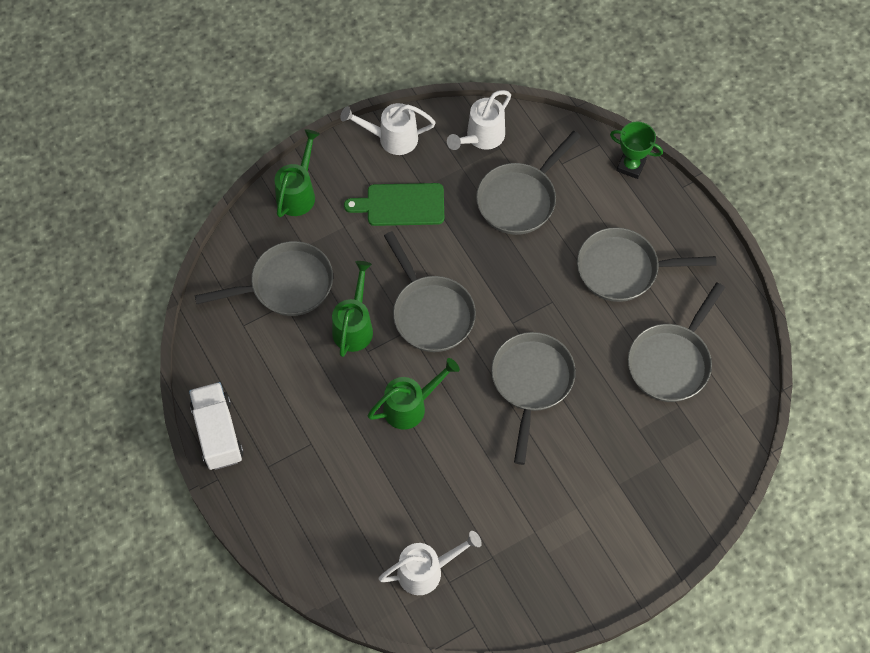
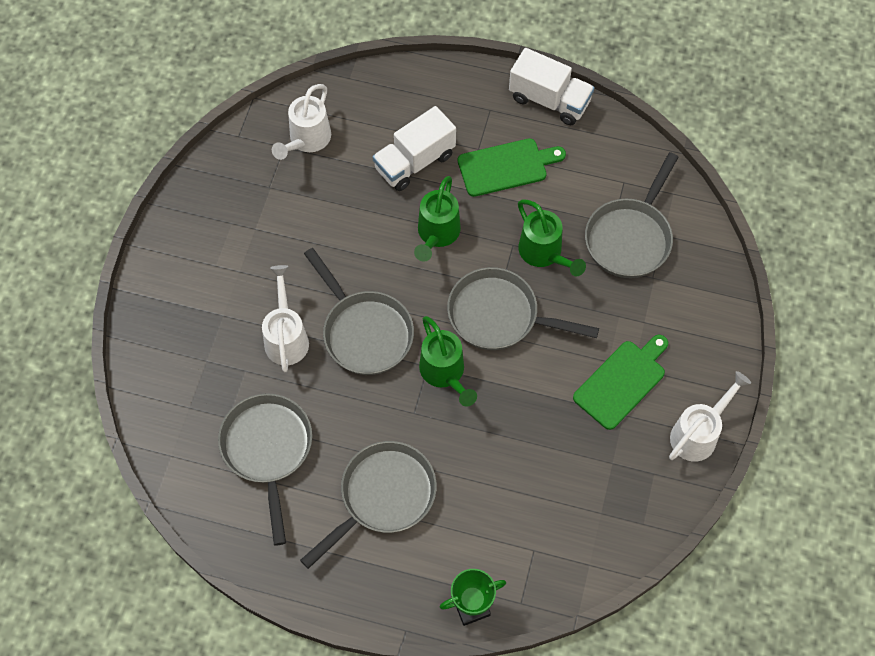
camera: 135 degrees right, 0 degrees up
(298, 193) = (711, 315): green watering can -> green watering can (445, 373)
(307, 411) = (506, 167): none -> green cutting board
(367, 476) = (414, 162): none -> white truck
(481, 137) = (628, 508): white watering can -> white watering can (286, 337)
(520, 199) = (533, 480): grey pan -> none

